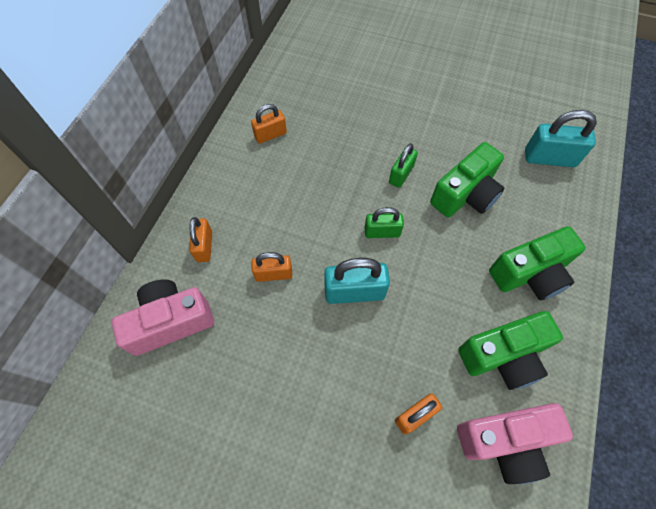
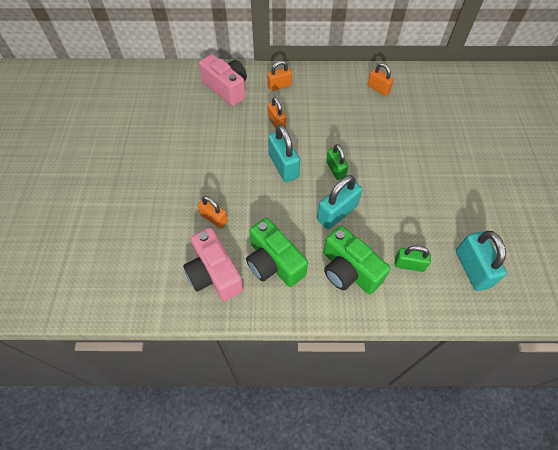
camera: 70 degrees right, 5 degrees down
(401, 174) = (390, 169): green padlock -> green padlock (409, 265)
(448, 256) = (337, 213): none -> turquoise padlock
(465, 194) = (397, 213): green camera -> none

